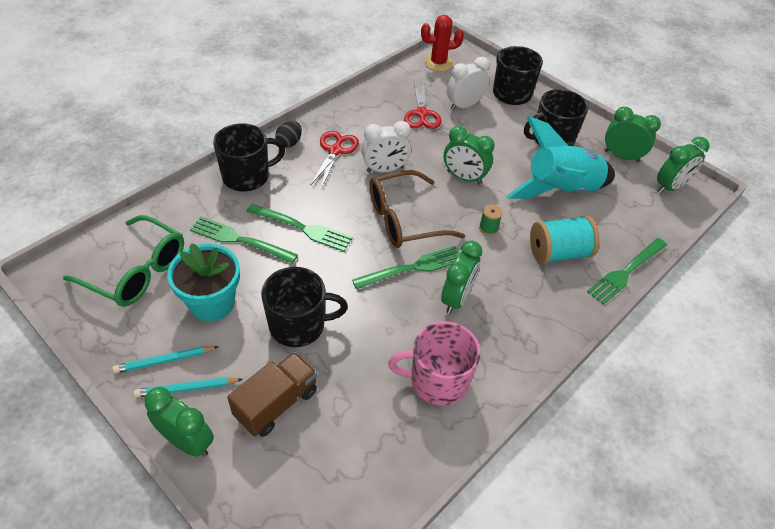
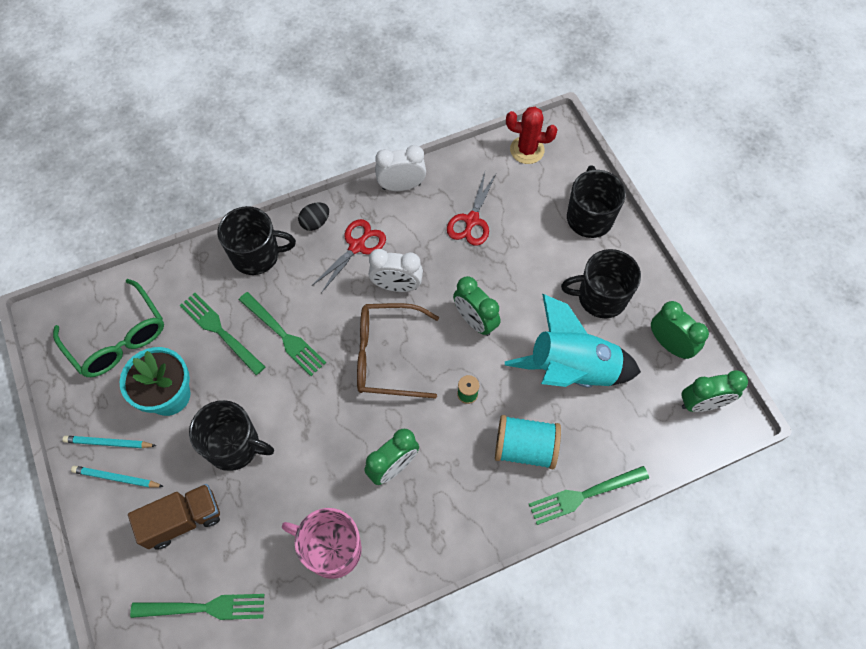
camera: 25 degrees right, 15 degrees up
(187, 441) = (98, 529): green clock -> none
(413, 268) = (368, 417): green fork -> green fork (204, 608)
(464, 105) = (525, 221): white clock -> white clock (401, 186)

